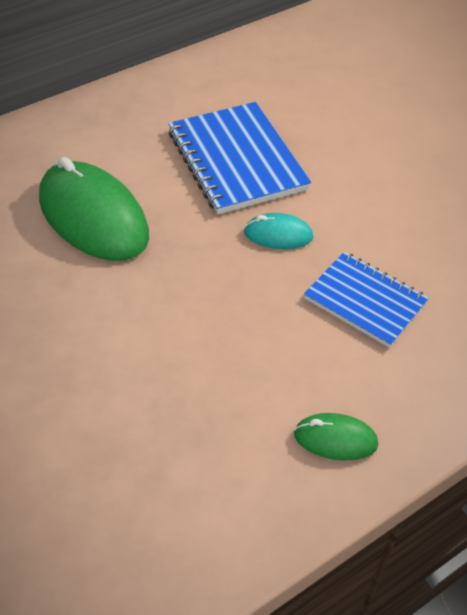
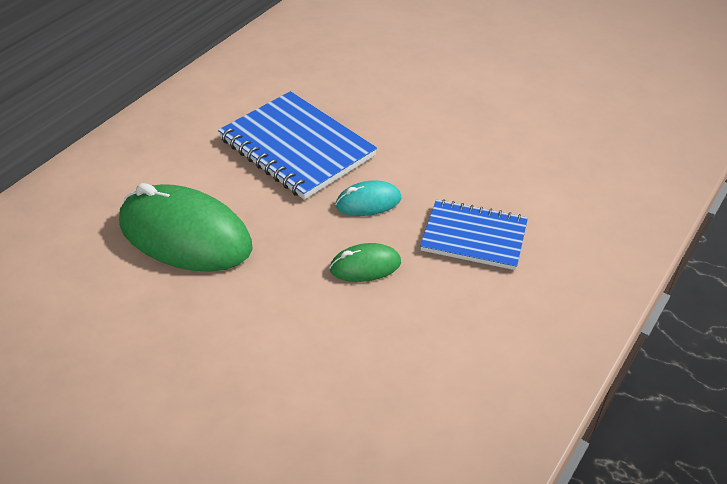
camera: 20 degrees left, 5 degrees down
(335, 439) = (511, 363): green mouse -> green mouse (365, 266)

